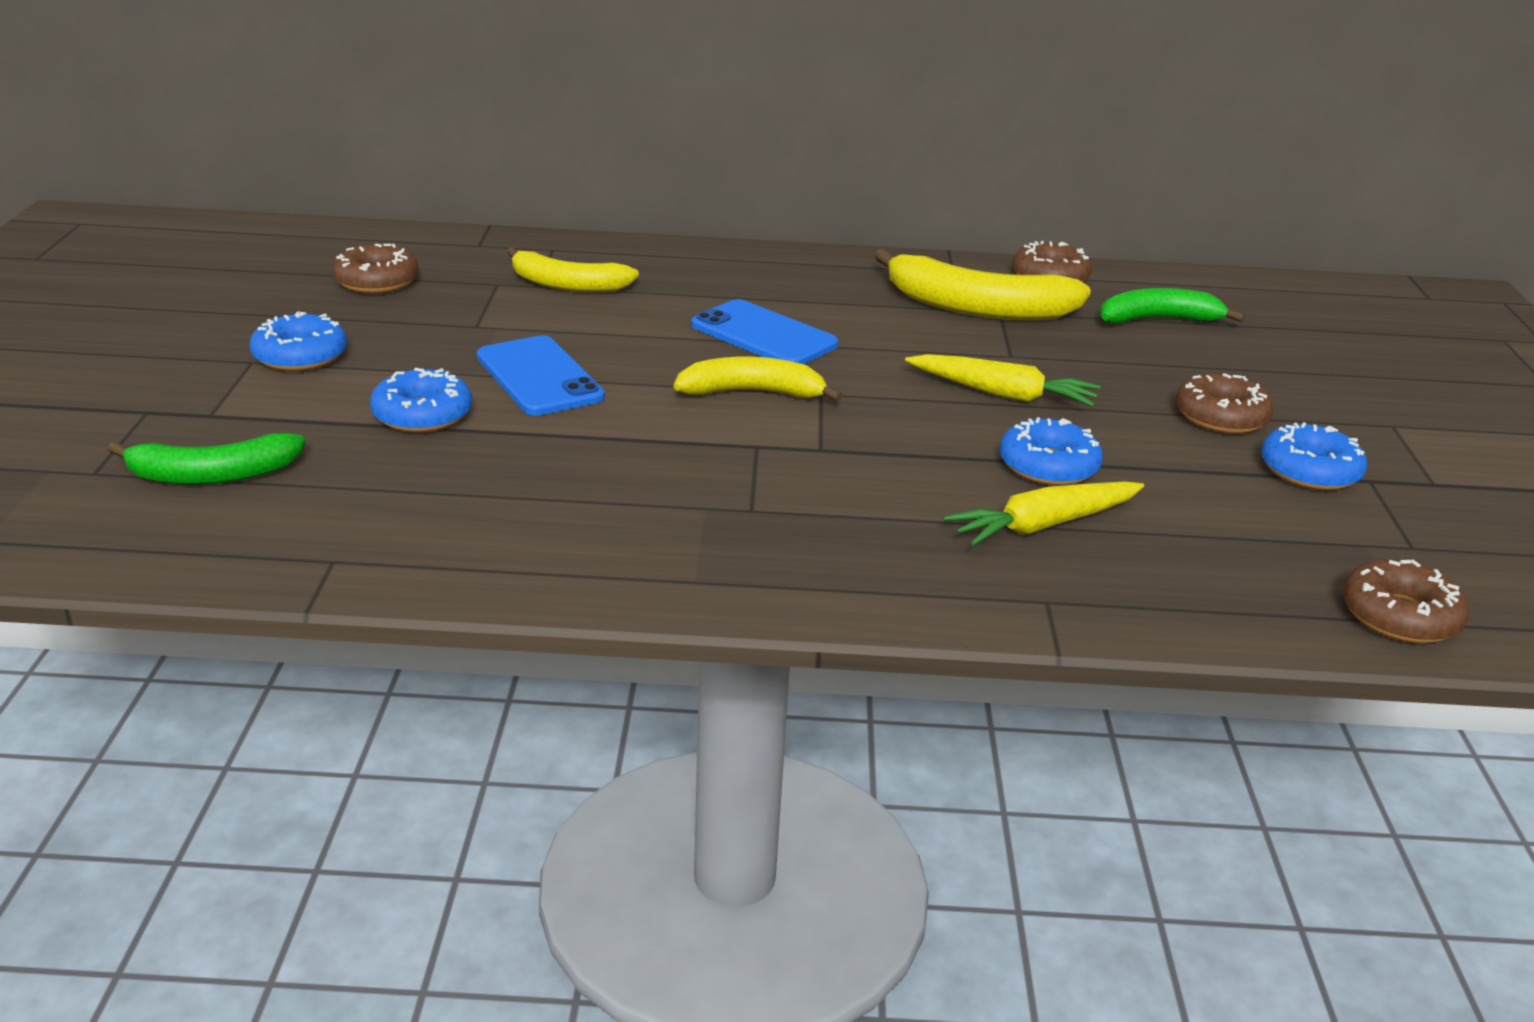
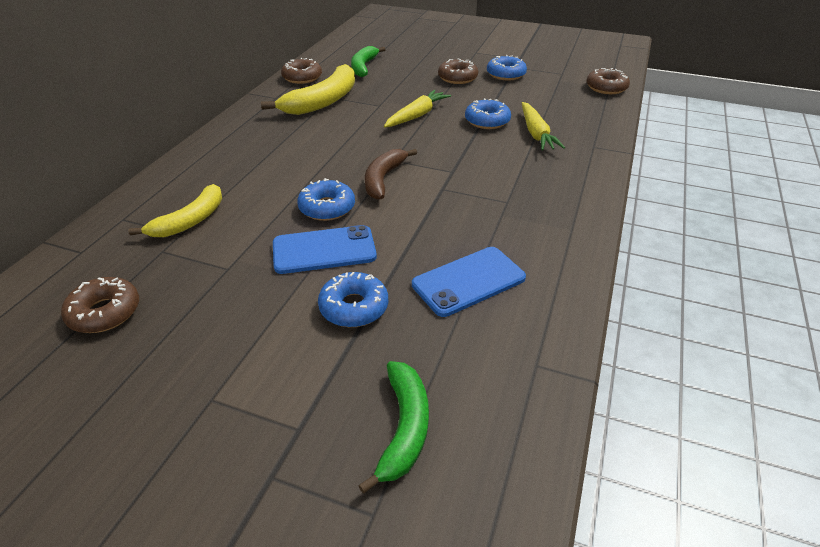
camera: 70 degrees left, 10 degrees up
(300, 356) = (220, 367): blue donut -> blue donut (327, 208)
(753, 392) = (383, 179): yellow banana -> brown banana
(764, 335) = (315, 163): blue phone -> blue phone (468, 281)

